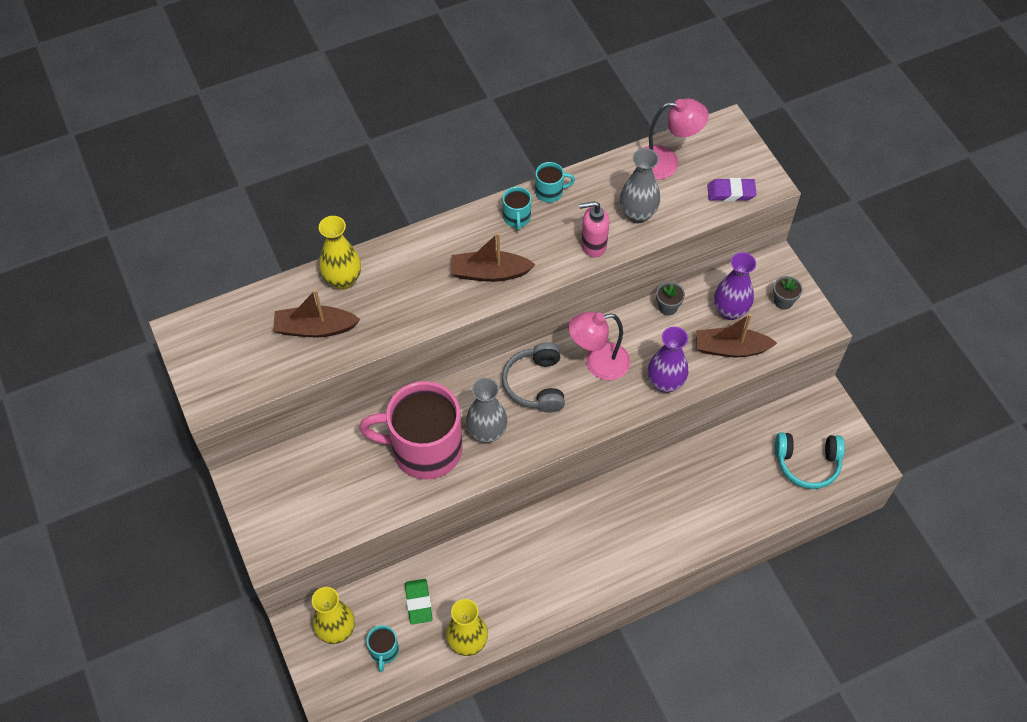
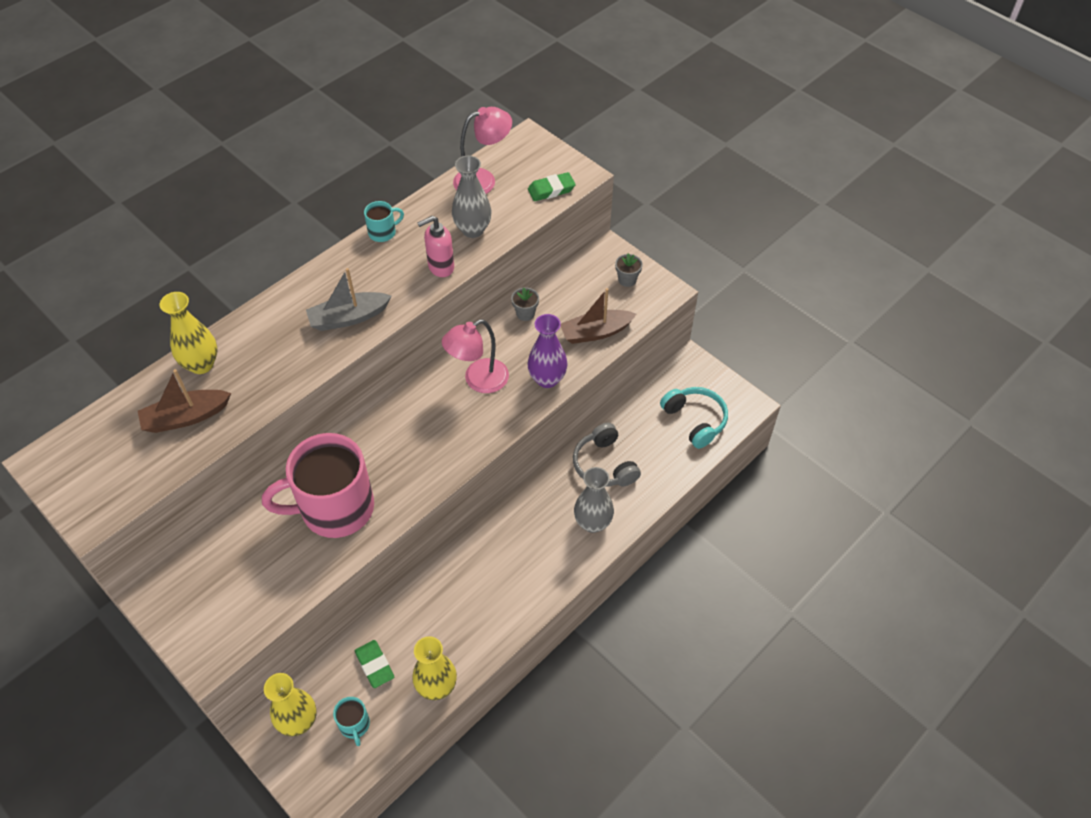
camera: 20 degrees left, 5 degrees down
(487, 432) = (392, 474): grey vase -> grey vase (592, 523)
(489, 273) = (348, 318): brown boat -> grey boat
(517, 218) = (359, 263): turquoise mug -> none
(535, 384) = (425, 416): grey headphones -> grey headphones (604, 465)
(730, 311) = (583, 301): purple vase -> none
(731, 192) = (551, 190): purple eraser -> green eraser
(807, 463) = (695, 420): turquoise headphones -> turquoise headphones turned 105 degrees counterclockwise

